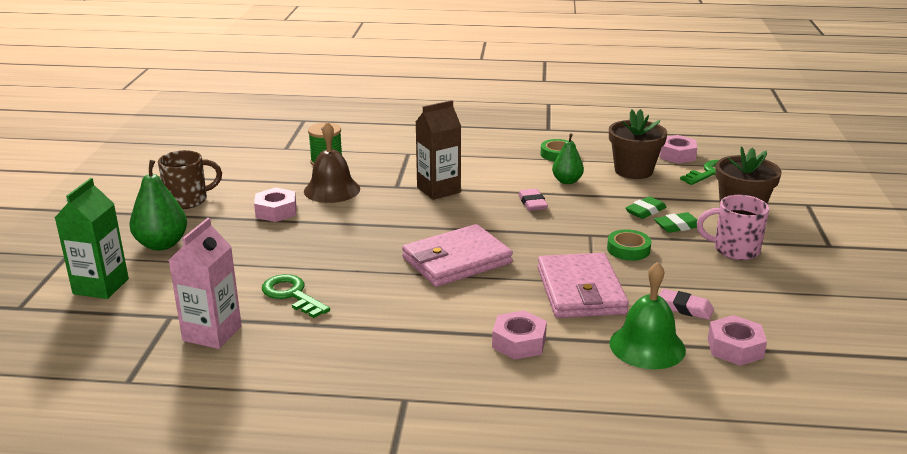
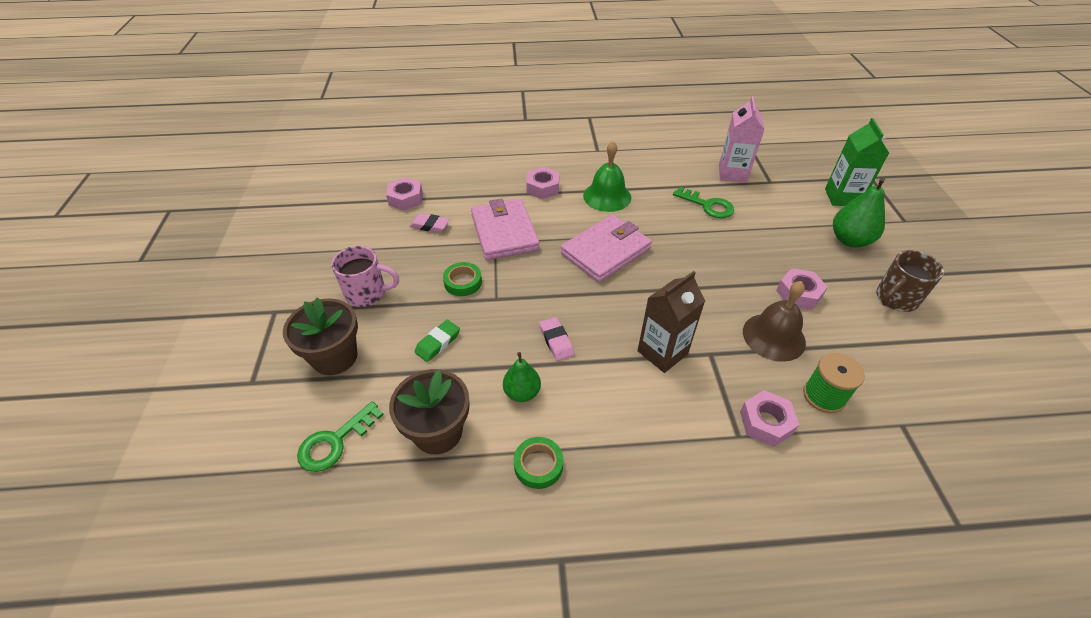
camera: 170 degrees right, 20 degrees up
(647, 346) = (462, 194): green bell -> green bell (607, 196)
(677, 155) = (368, 490): pink nut -> pink nut (766, 422)
(677, 226) = (410, 321): green eraser -> none

